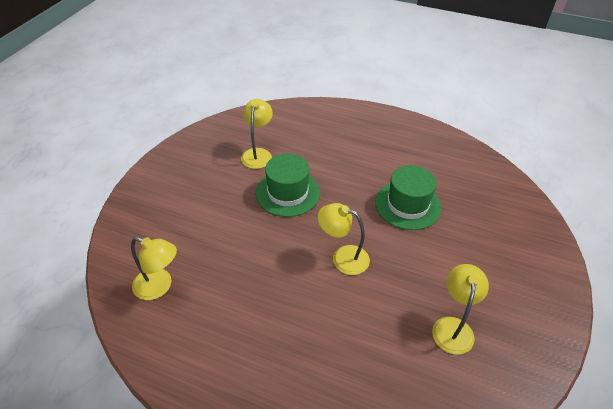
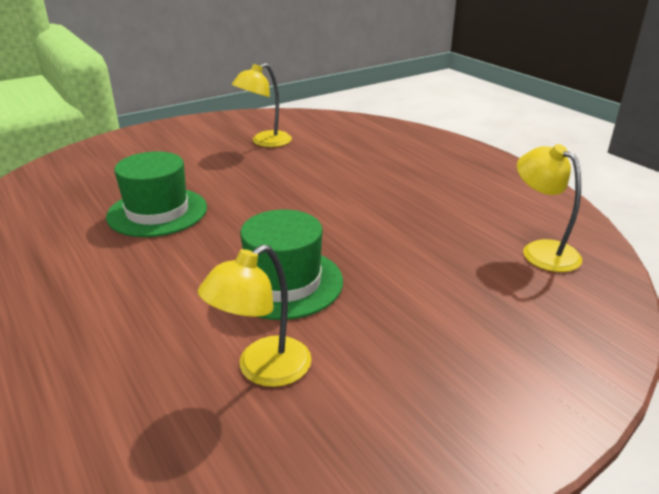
camera: 145 degrees left, 15 degrees down
(343, 257) = (297, 201): yellow lamp -> none

